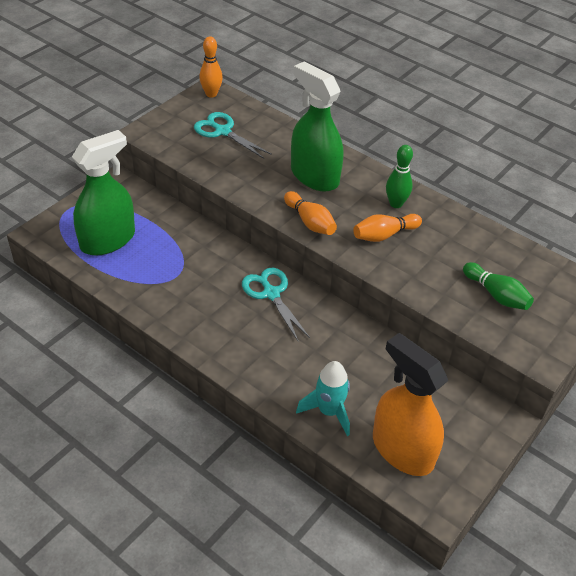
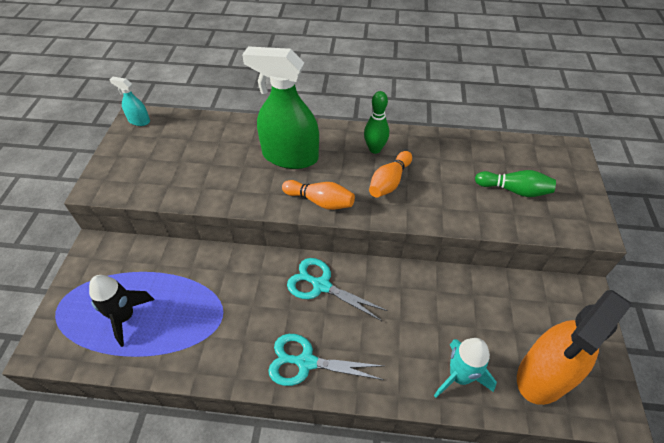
camera: 30 degrees left, 5 degrees up
(108, 240) = (125, 317): green spray bottle -> black rocket
(211, 94) = (139, 121): orange bowling pin -> turquoise spray bottle
(223, 131) = (176, 151): turquoise scissors -> turquoise scissors (306, 362)
(402, 450) = (544, 375): orange spray bottle -> orange spray bottle turned 60 degrees counterclockwise

